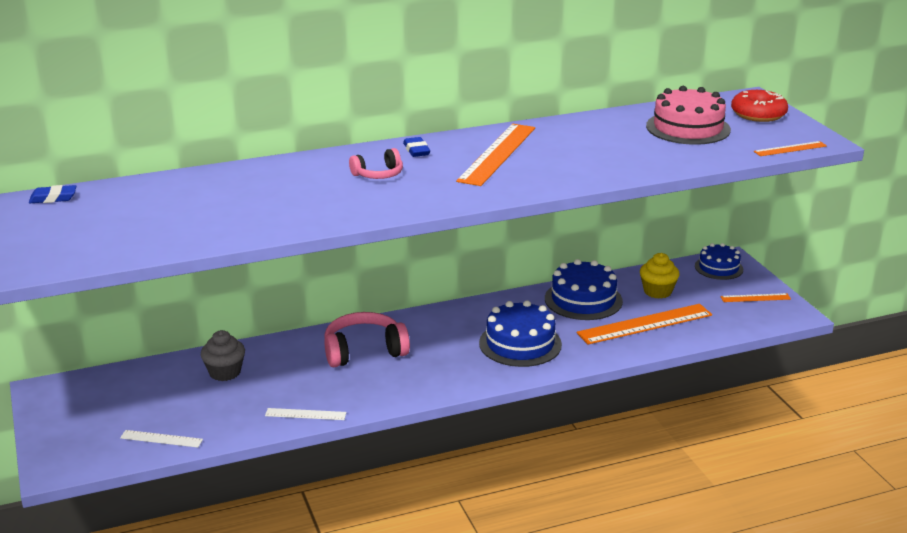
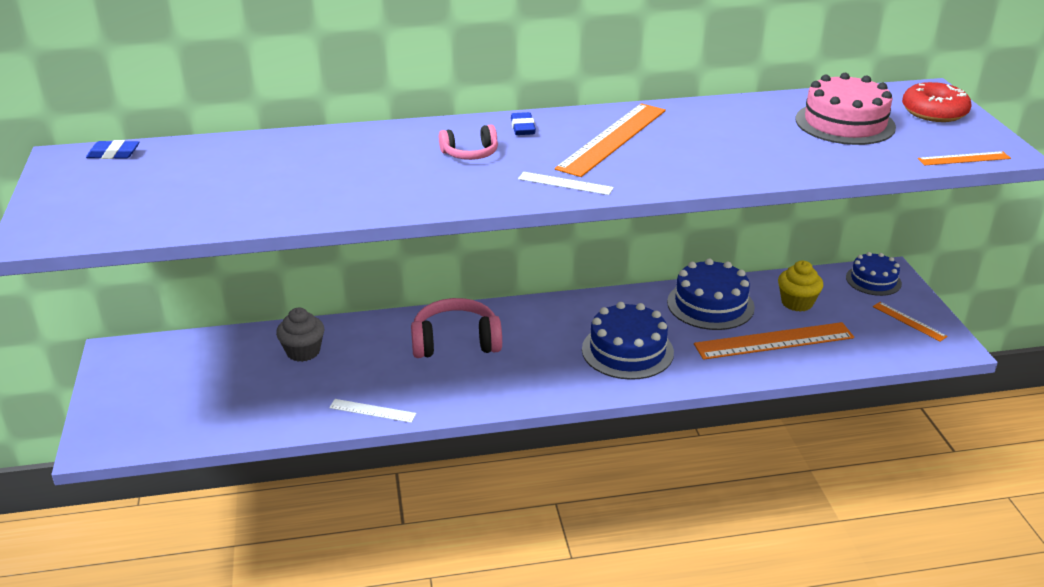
camera: 10 degrees right, 5 degrees up
(161, 439) = (214, 423): white ruler -> white ruler (565, 183)
(755, 298) = (909, 321): orange ruler -> orange ruler turned 45 degrees clockwise

